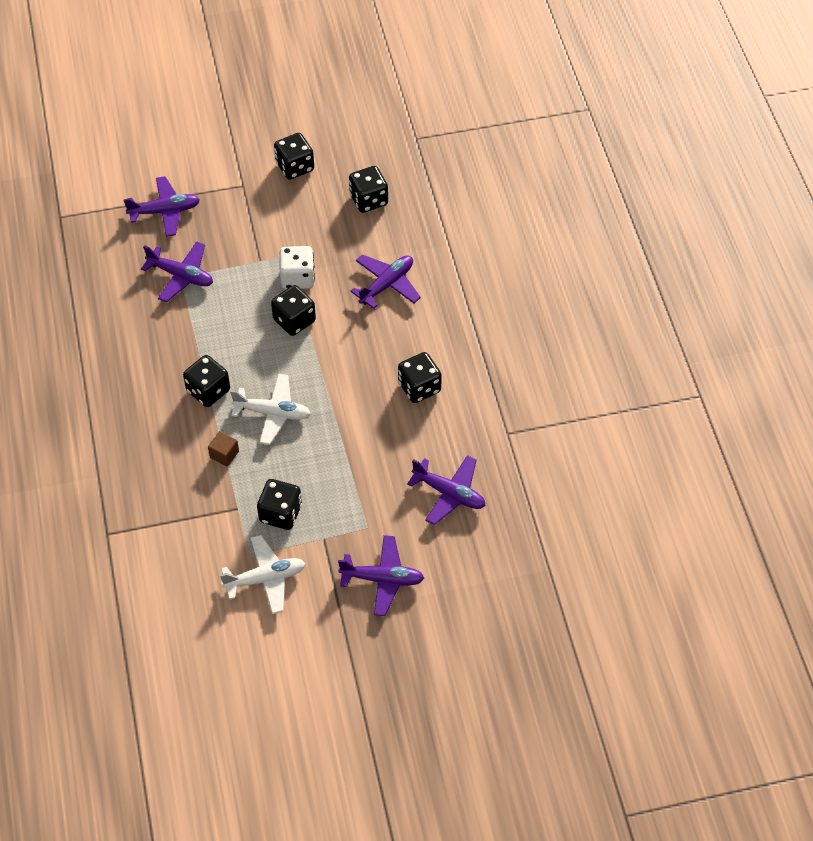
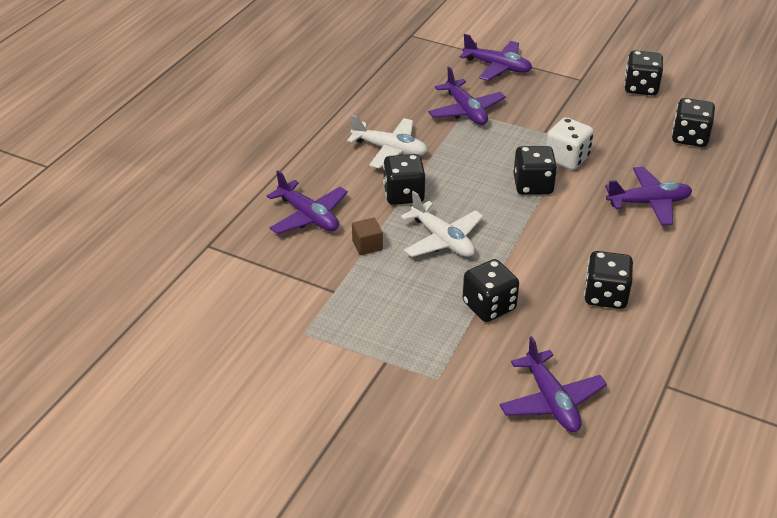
camera: 40 degrees right, 15 degrees down
(265, 579) = (297, 360): white plane -> white plane (390, 149)
(280, 513) = (367, 318): black dice -> black dice (489, 306)
(382, 579) = (406, 433): purple plane -> purple plane (308, 216)

